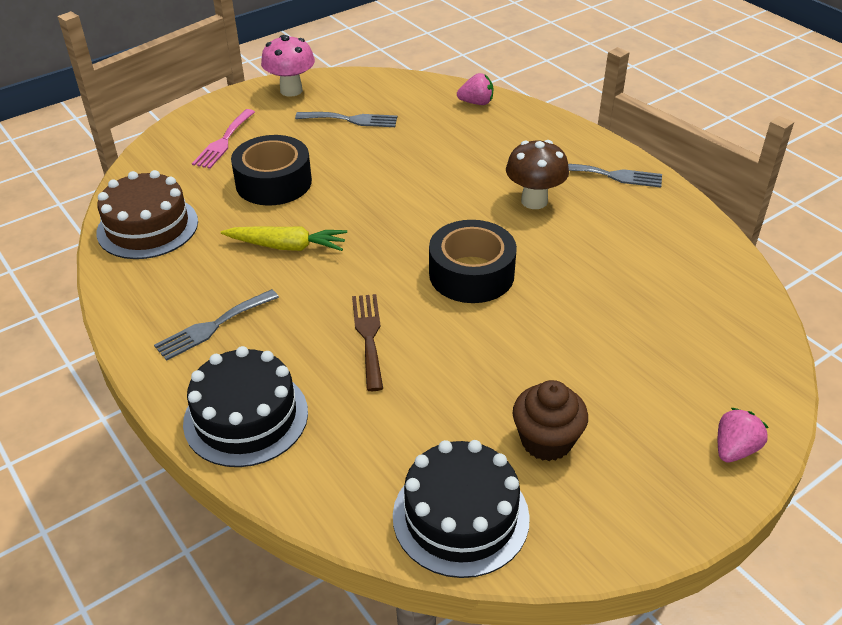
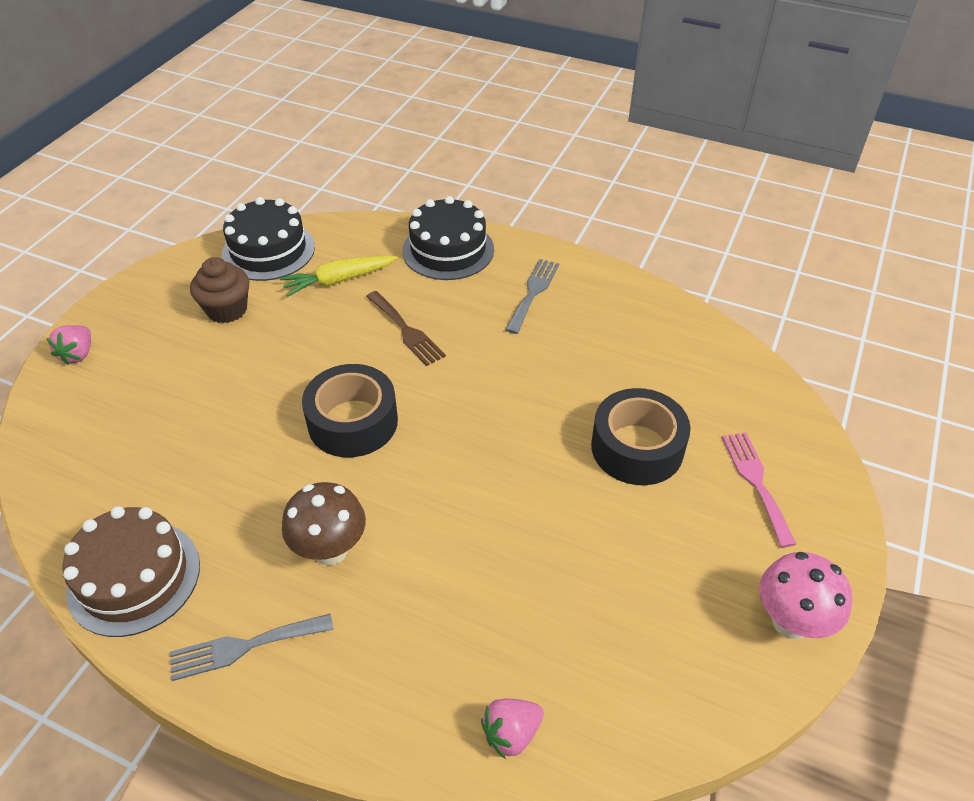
camera: 150 degrees right, 5 degrees up
(147, 227) = (689, 348): brown cake -> brown cake (134, 577)
(287, 246) = (546, 380): yellow carrot -> yellow carrot (339, 280)
(351, 120) = (652, 597): grey fork -> none

